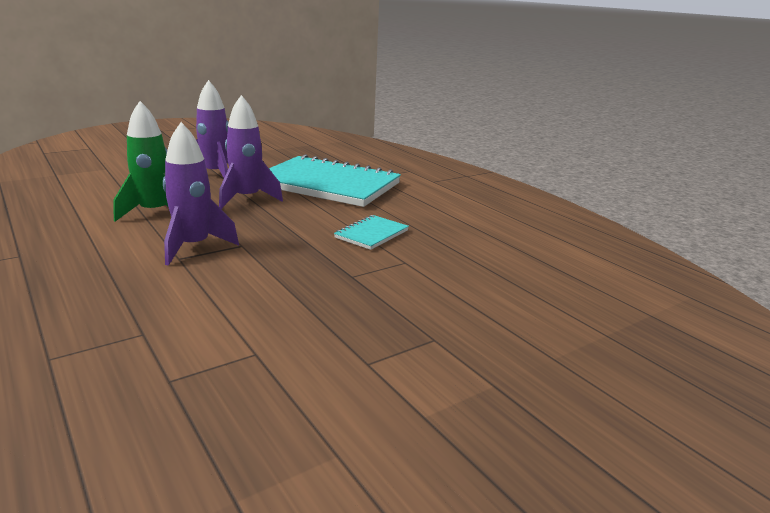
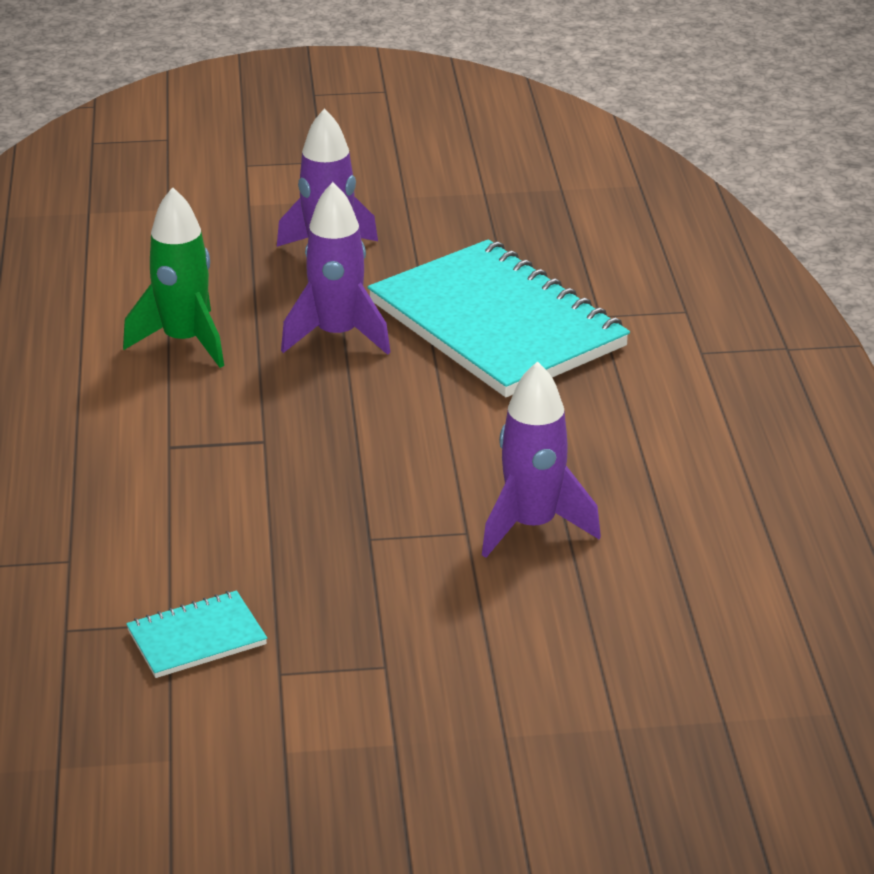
camera: 30 degrees right, 10 degrees up
(193, 247) = (199, 429): purple rocket -> purple rocket (532, 526)
(371, 234) = (467, 463): turquoise notebook -> turquoise notebook (197, 638)

